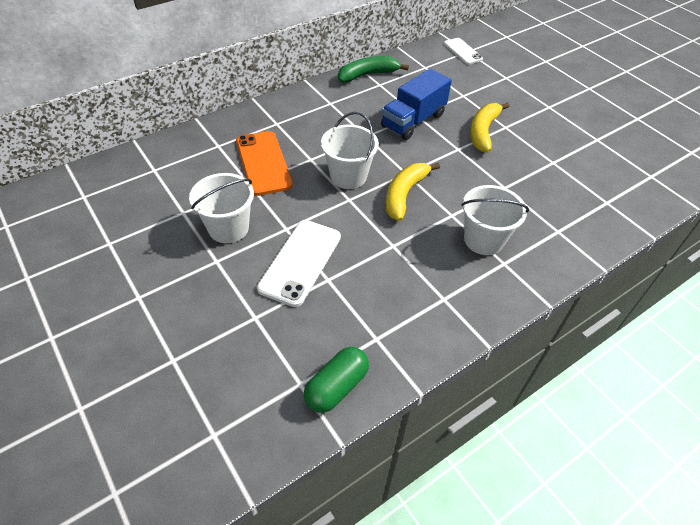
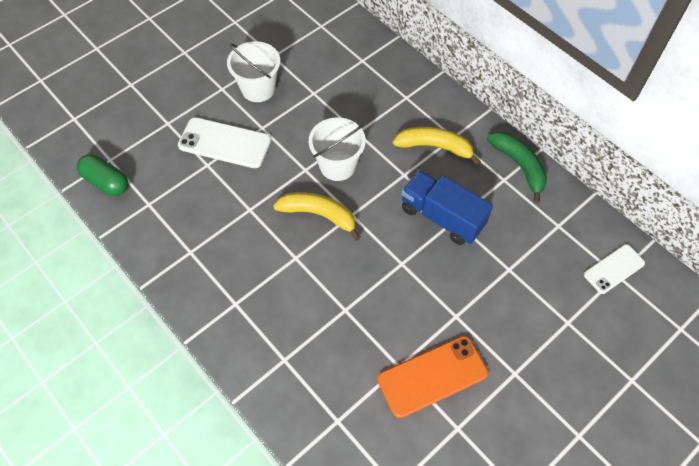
camera: 85 degrees right, 10 degrees up
(263, 163) = (344, 97): orange phone -> orange phone (432, 376)
(483, 132) = (440, 290): yellow banana -> yellow banana (435, 147)
(483, 240) = (264, 286): white bucket -> none

